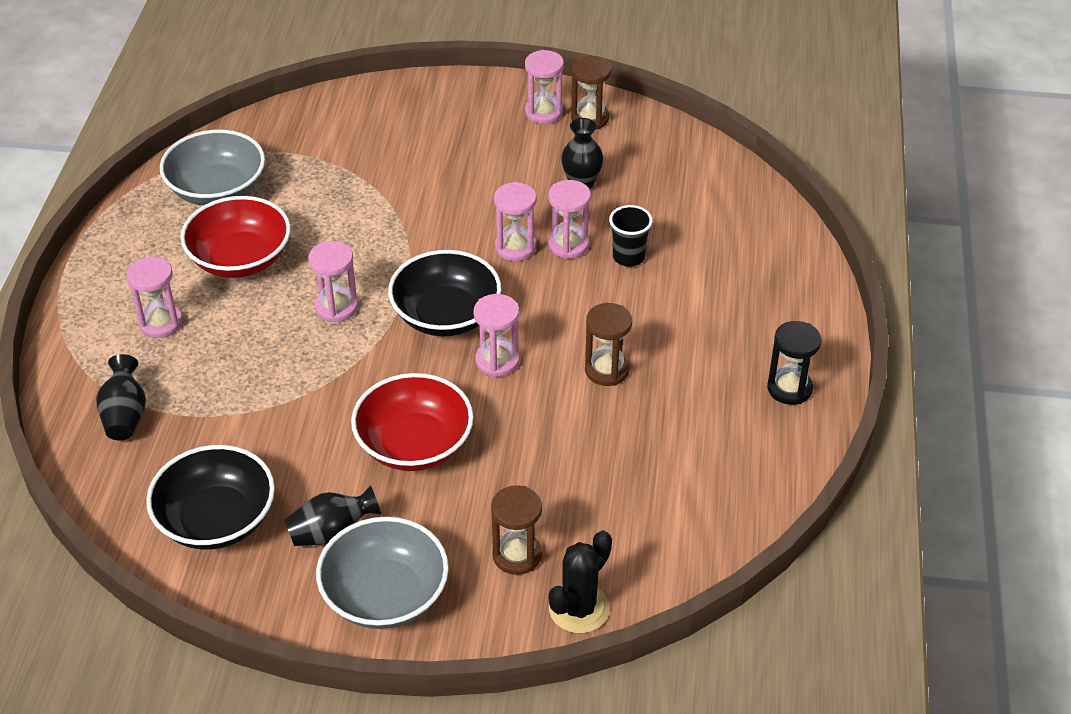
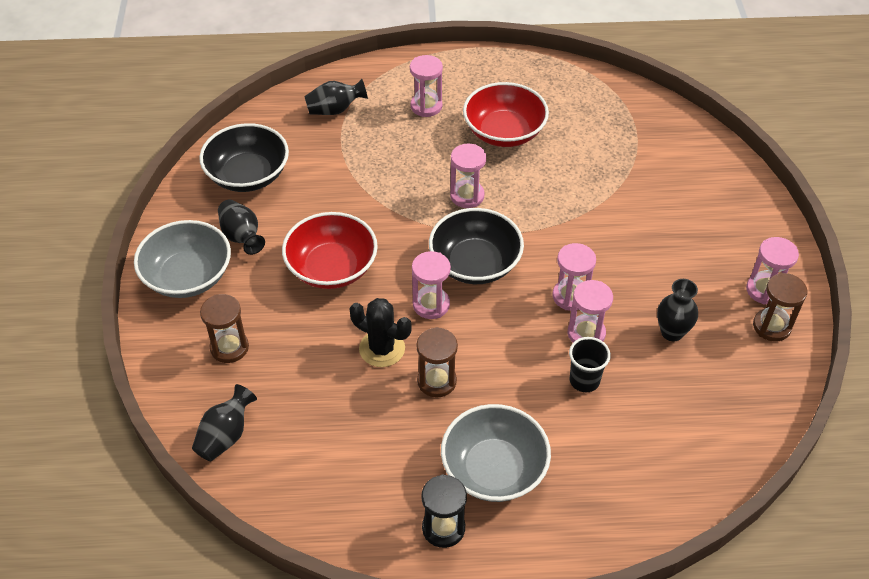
camera: 80 degrees right, 5 degrees up
(217, 189) = (577, 103): grey bowl -> grey bowl (494, 469)
(579, 608) = (180, 394): black cactus -> black cactus (382, 348)
(648, 565) = (226, 435): none -> black vase

